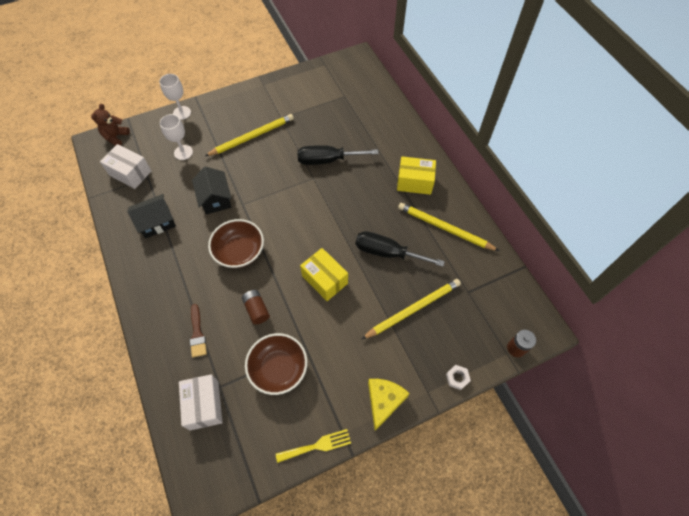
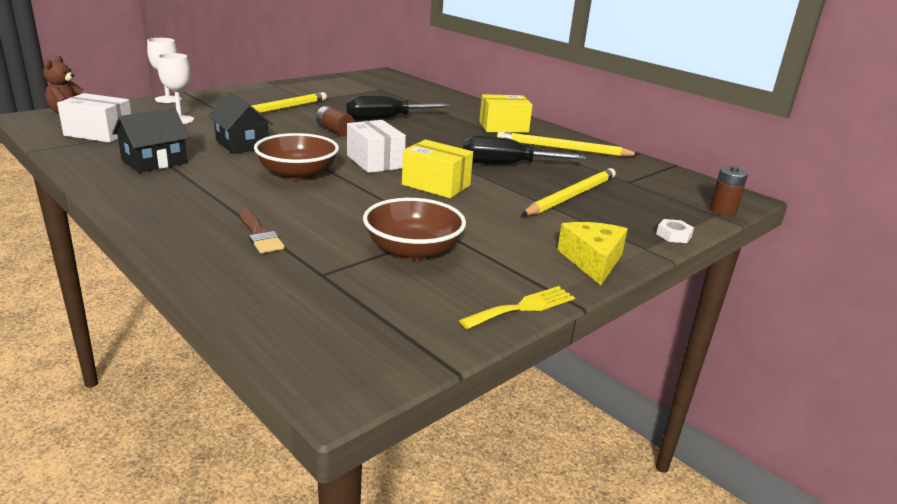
camera: 20 degrees left, 35 degrees down
(204, 405) = (302, 292): white box -> white box (375, 162)
(257, 310) = (349, 211): brown battery -> brown battery (334, 131)

